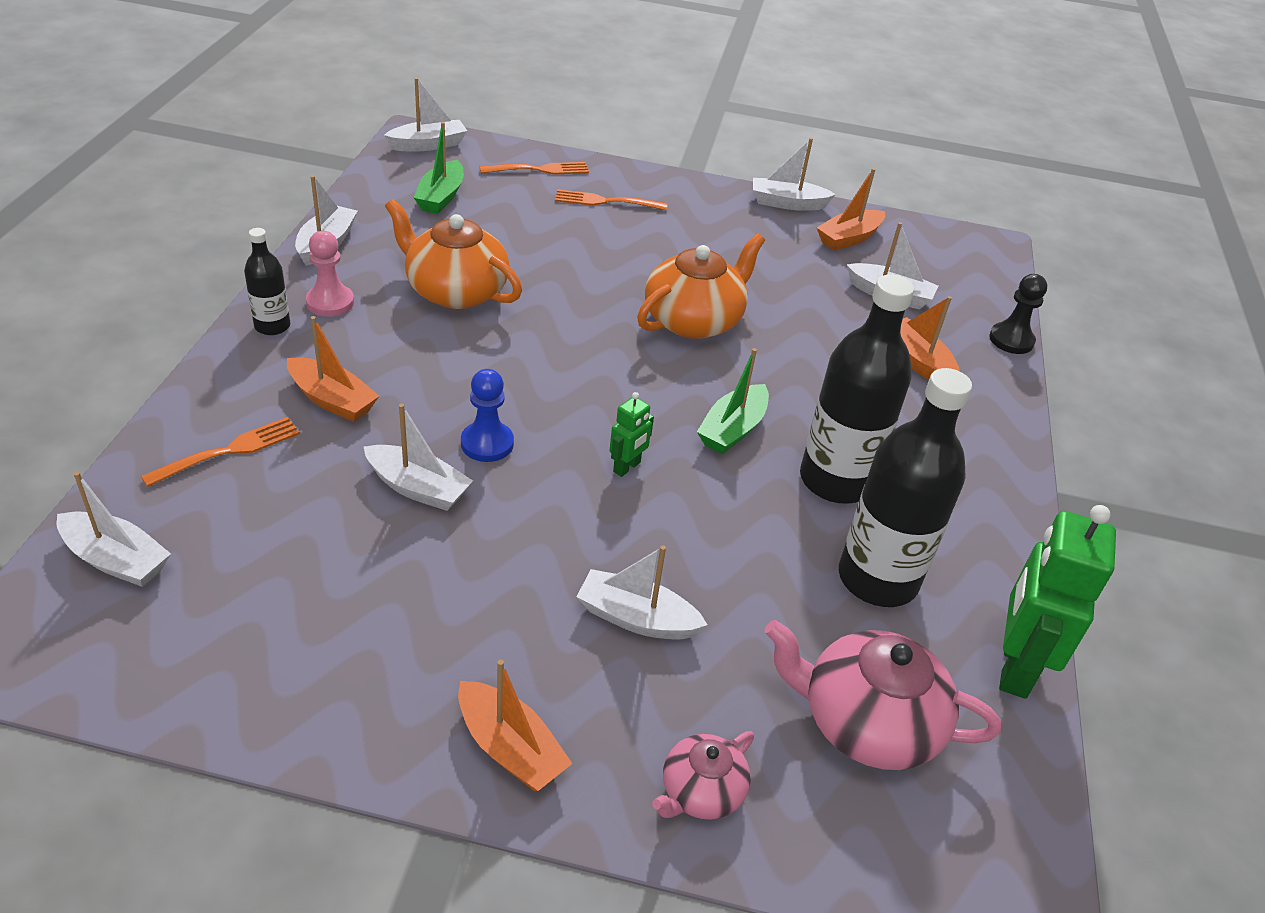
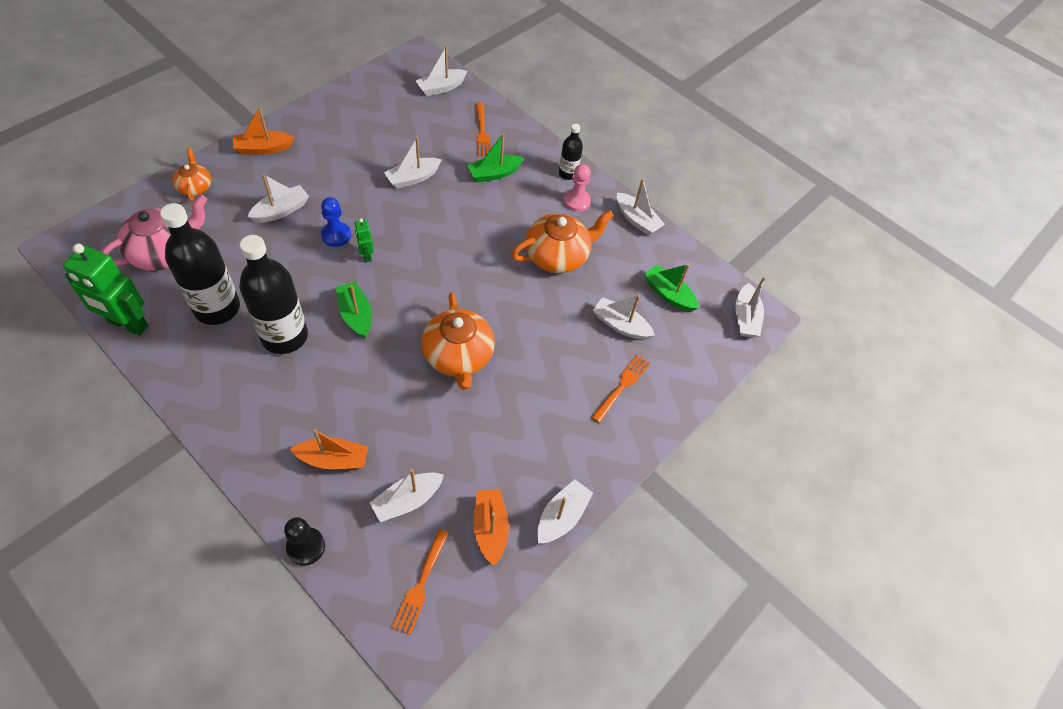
camera: 120 degrees right, 15 degrees up
(332, 400) = (494, 174): orange boat -> green boat
(487, 443) = (423, 213): blue pawn -> blue pawn (336, 235)
(523, 219) = (620, 325): none -> white boat
(539, 170) = (684, 367): orange fork -> orange fork (421, 584)
(701, 792) = (195, 187): pink teapot -> orange teapot
(1014, 667) = (128, 324): green robot -> green robot turned 150 degrees clockwise

